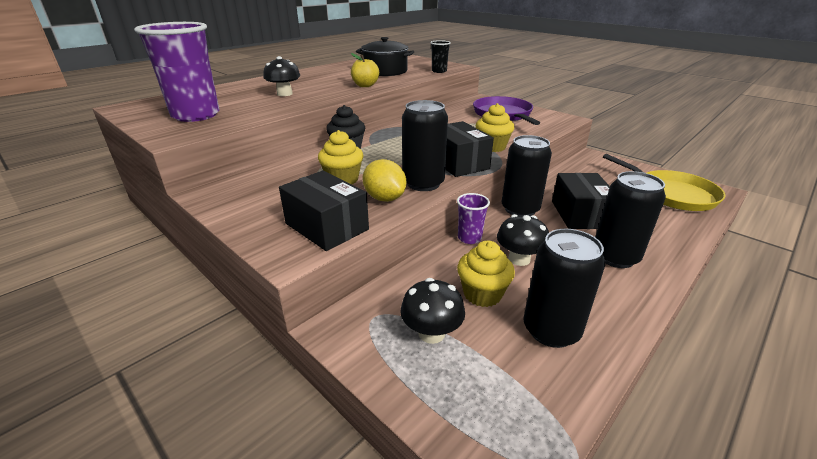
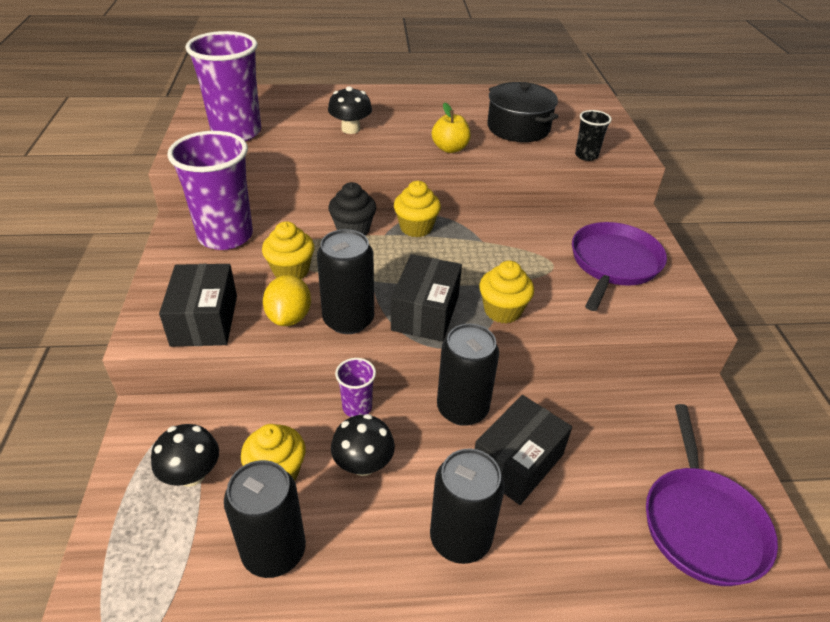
camera: 40 degrees right, 10 degrees up
(258, 183) = (225, 236): none -> purple cup
(384, 135) = (416, 228): none -> yellow cupcake
(672, 194) = (702, 523): yellow pan -> purple pan

